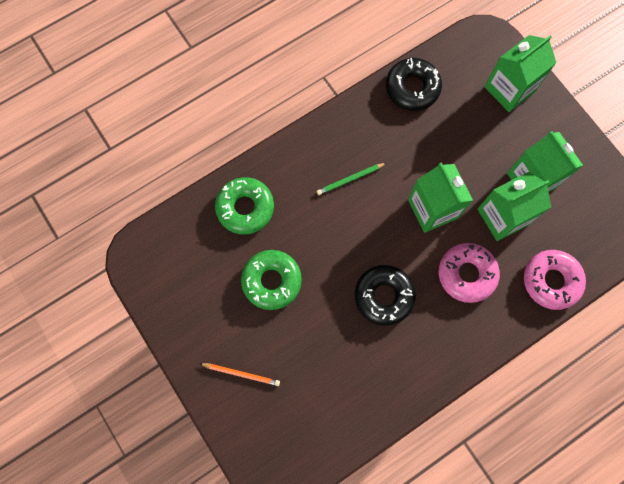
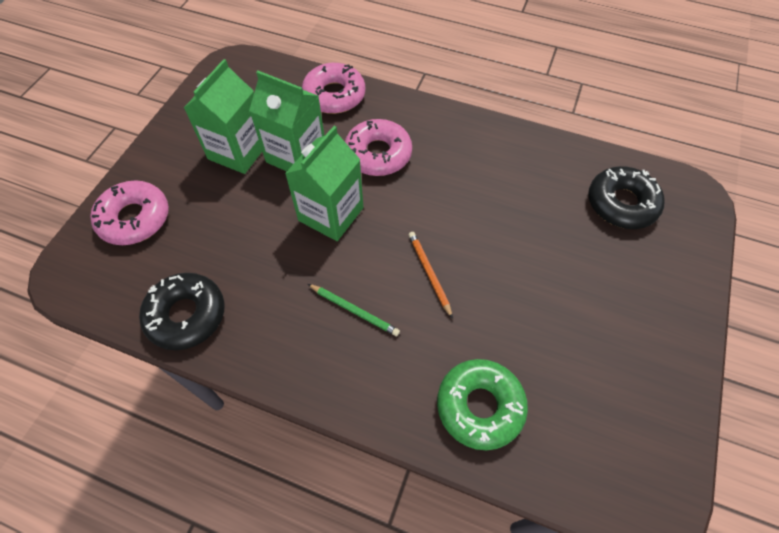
camera: 125 degrees left, 15 degrees down
(241, 373) = (646, 281): orange pencil -> orange pencil (429, 273)
(271, 281) = (534, 315): green donut -> none
(384, 296) = (456, 205): black donut -> black donut (621, 204)
(509, 89) = (134, 218): green carton -> pink donut

